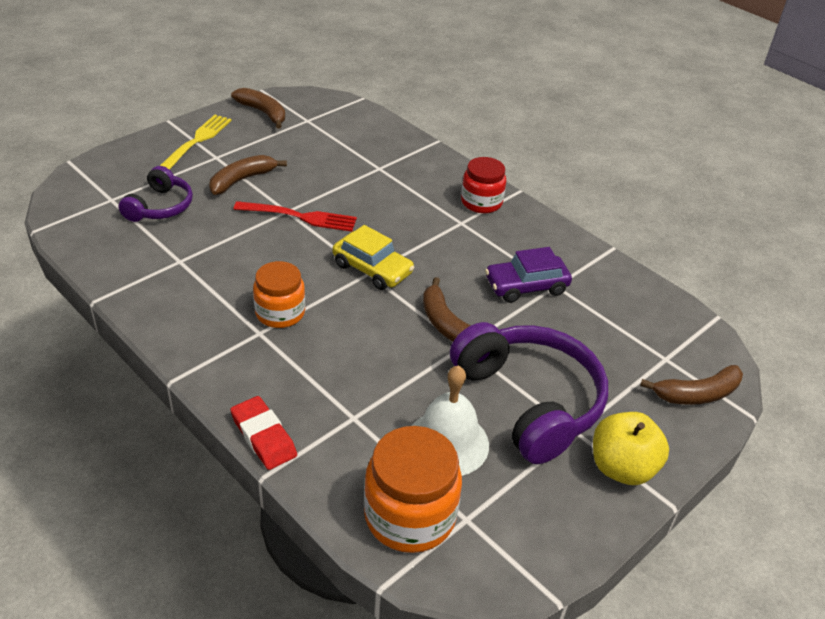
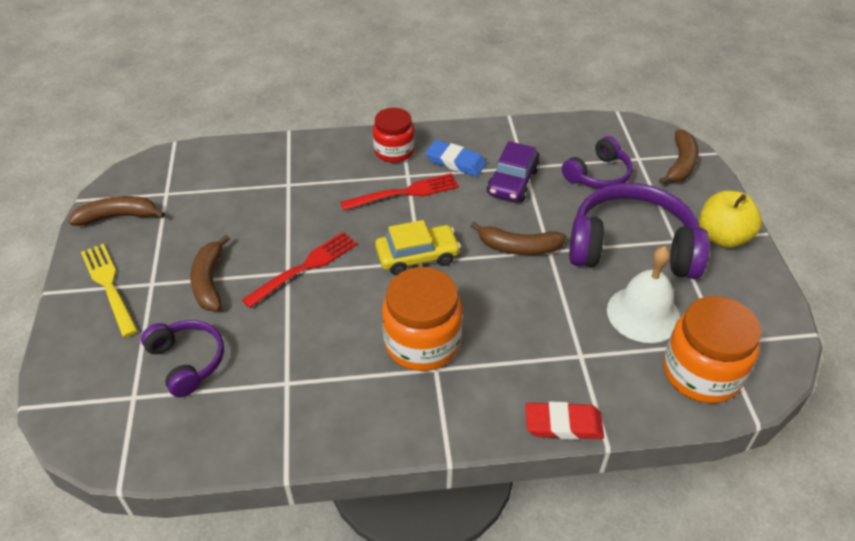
camera: 50 degrees left, 5 degrees up
(280, 313) = (422, 343): orange jar -> orange jar, size x1.51
(439, 230) = (405, 192): none -> red fork
(510, 241) = (455, 162): none -> blue eraser
(605, 339) = (598, 175): none -> purple headphones

